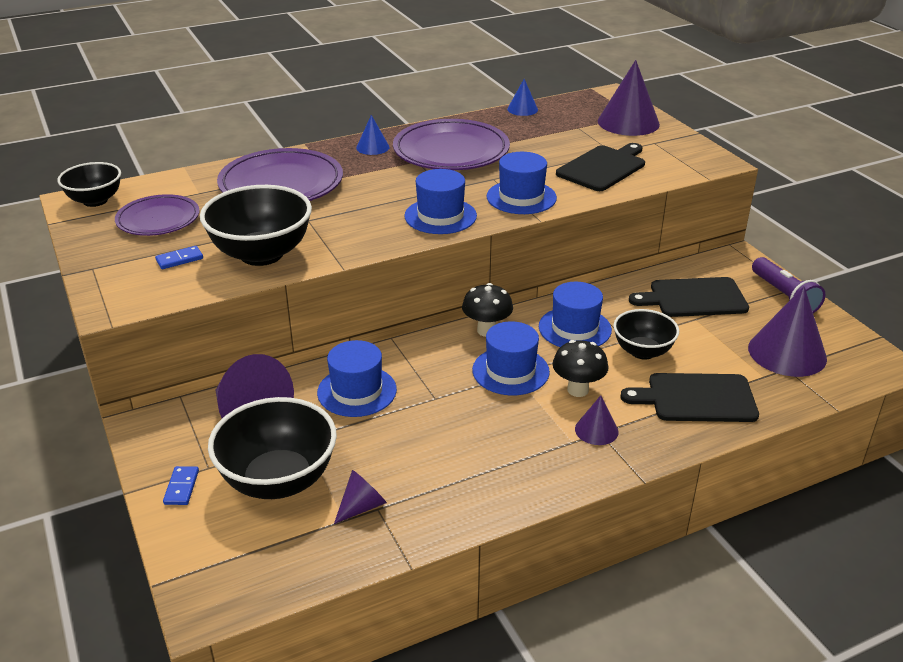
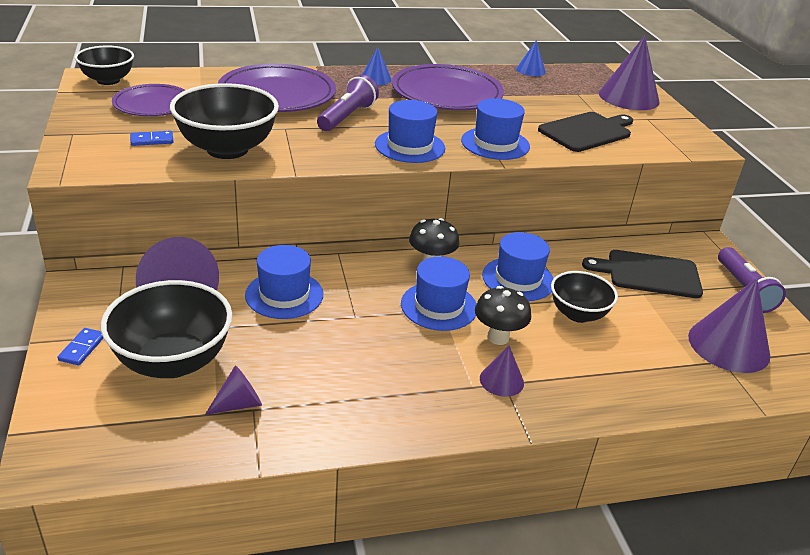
camera: 10 degrees right, 0 degrees up
(364, 196) = (347, 117): none -> purple flashlight
(696, 398) = (617, 371): black cutting board -> none

